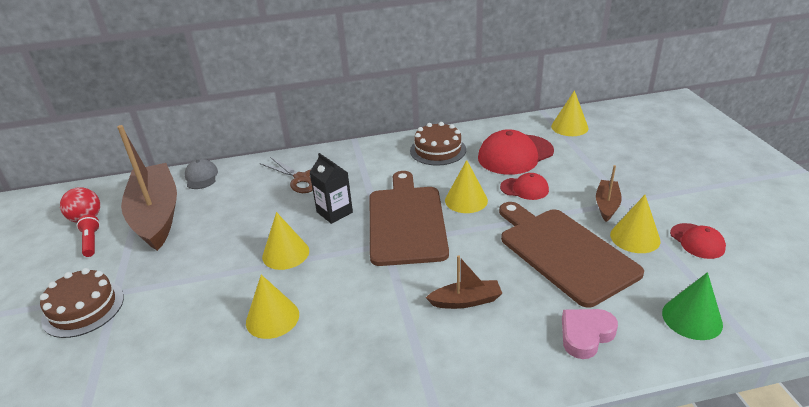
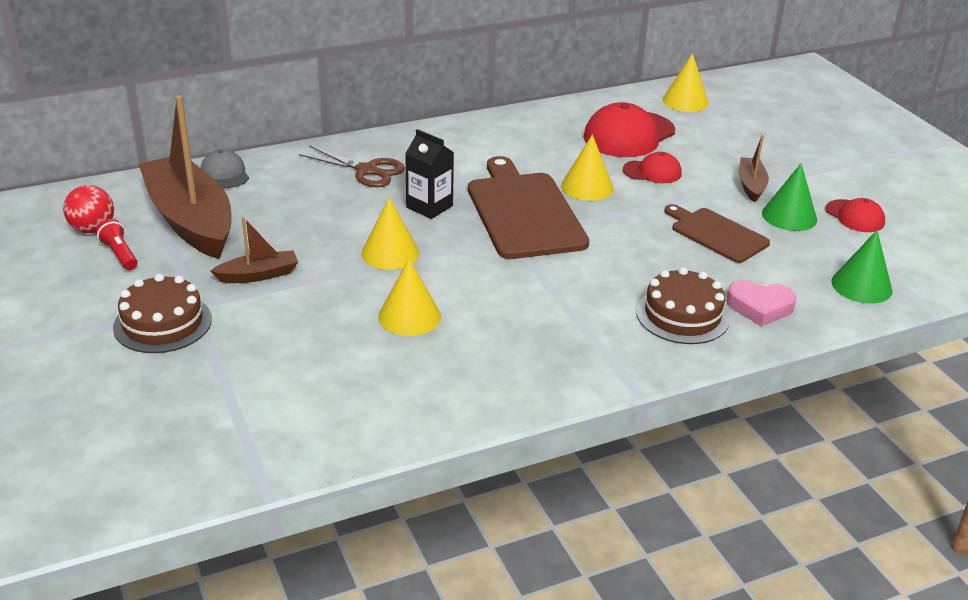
camera: 15 degrees left, 0 degrees up
(438, 150) = (530, 132): brown cake -> brown cake (682, 315)
(466, 301) = (624, 286): brown boat -> brown boat (258, 275)
(564, 252) = (716, 234): brown cutting board -> brown cutting board, size x0.60
(585, 335) = (760, 307): pink heart -> pink heart turned 120 degrees counterclockwise
(635, 237) = (789, 216): yellow cone -> green cone

